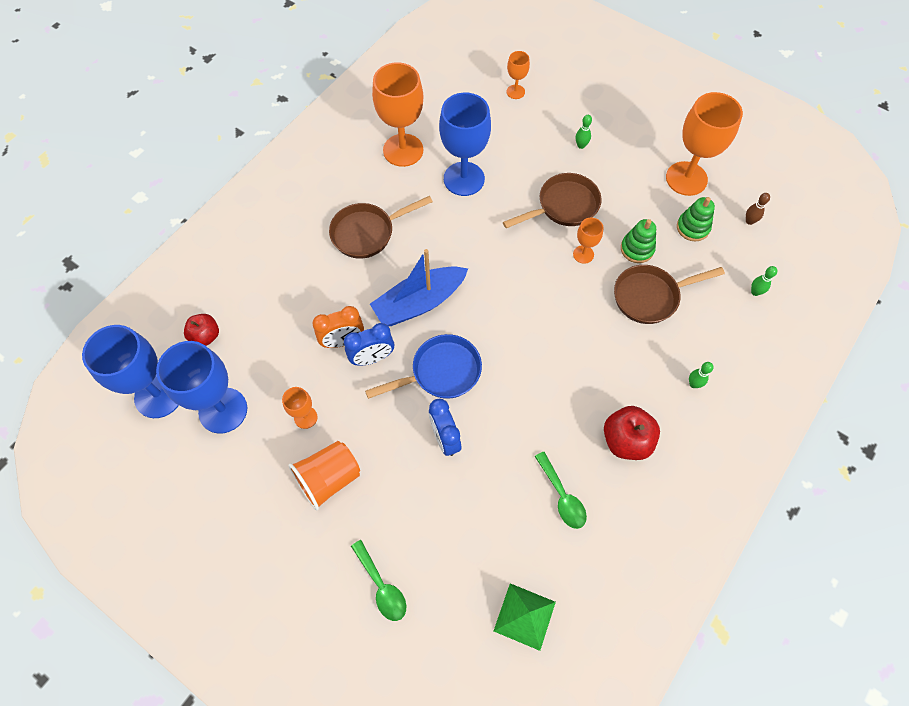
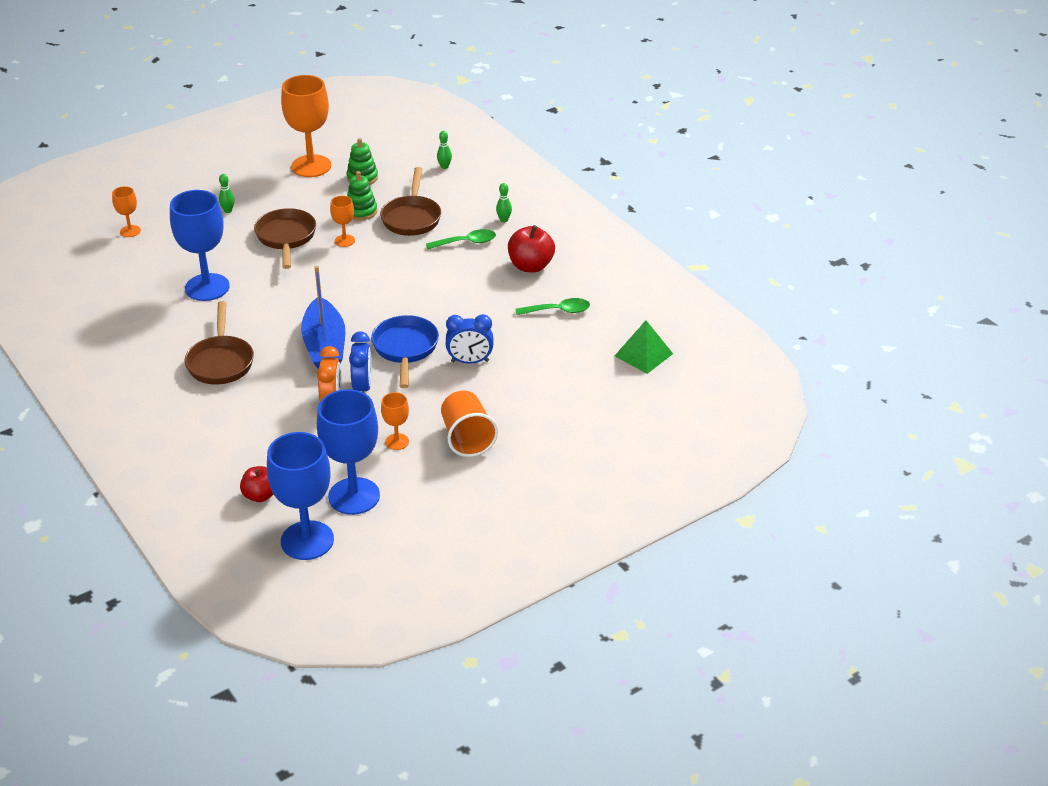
camera: 70 degrees left, 25 degrees down
(381, 586) = (581, 426): green spoon -> green spoon (466, 242)
(403, 150) = (139, 317): orange goblet -> none
(749, 221) = (378, 149): brown bowling pin -> none

